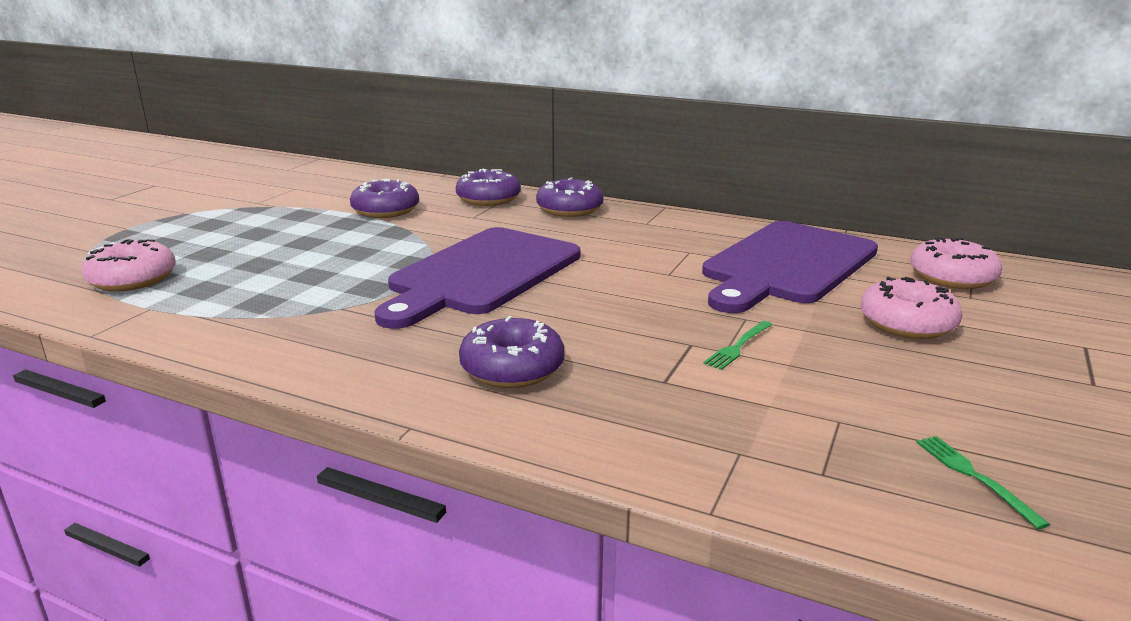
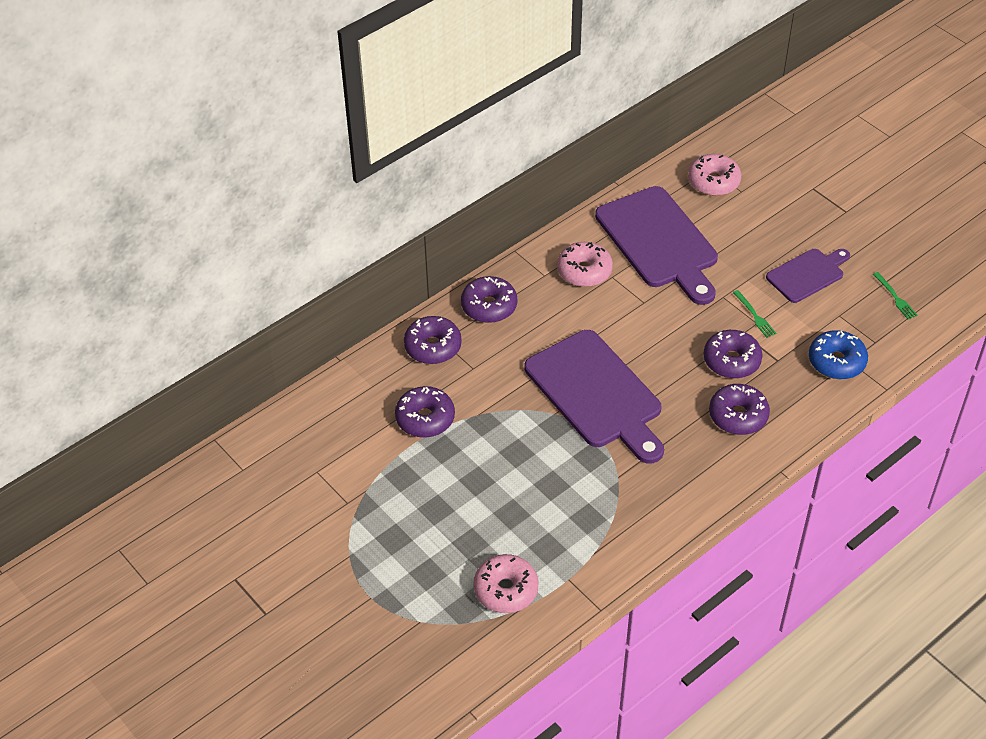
camera: 65 degrees left, 25 degrees up
(624, 345) = (731, 361): none -> purple donut
(722, 438) = (836, 361): none -> blue donut
(889, 374) = (807, 274): none -> purple cutting board
(907, 323) = (760, 236): pink donut -> pink donut (584, 271)
(974, 476) = (895, 297): green fork -> green fork turned 120 degrees counterclockwise

